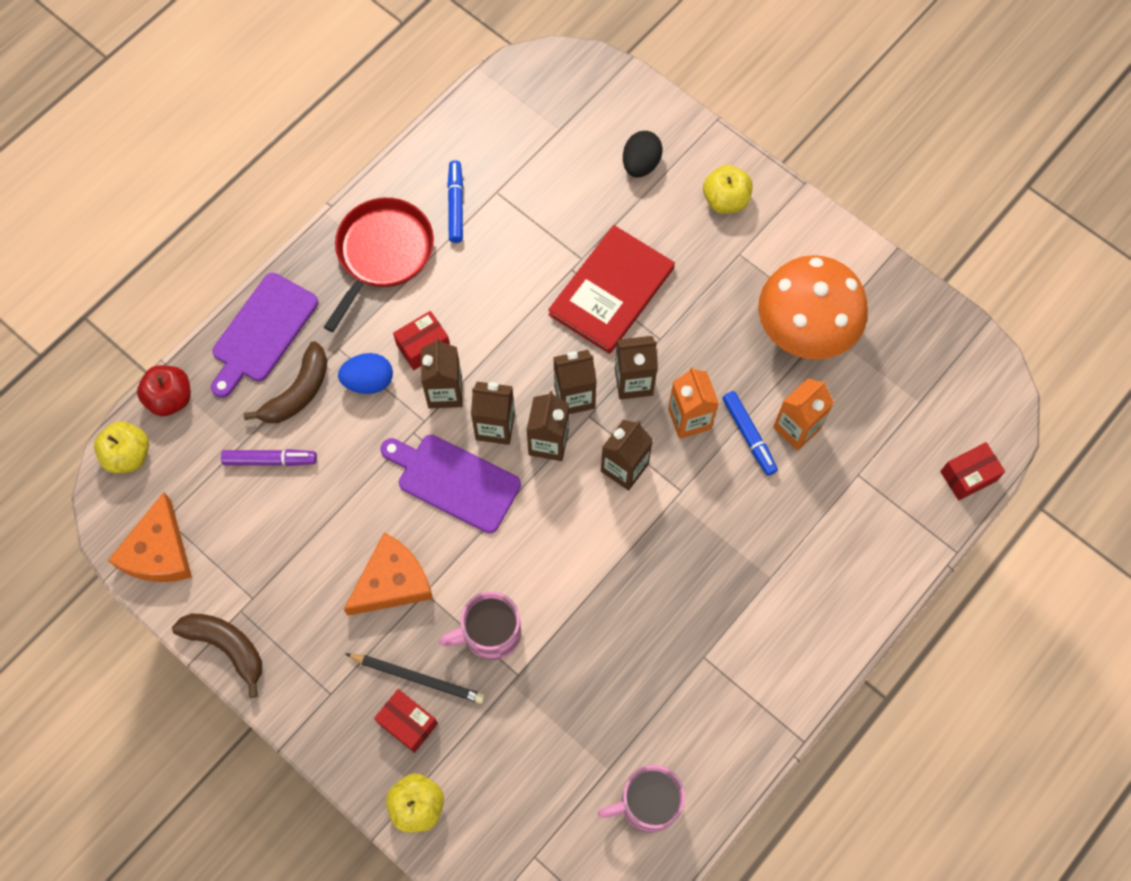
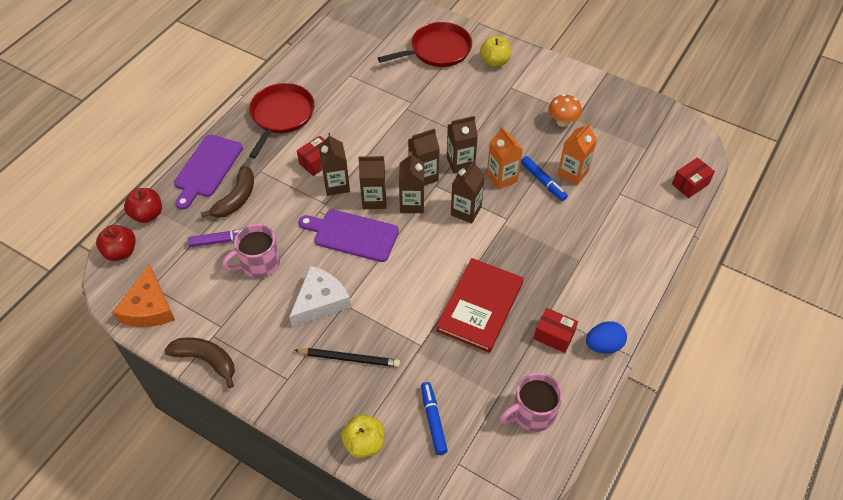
camera: 10 degrees left, 15 degrees down
(128, 455) = (121, 252): yellow apple -> red apple
(368, 381) = (284, 186): blue egg -> blue egg (603, 345)
(392, 582) = (320, 301): orange cheese -> white cheese
(408, 723) = (347, 389): red box -> red box (554, 336)
(456, 205) = (324, 85): blue marker -> blue marker (433, 420)
(490, 633) = (395, 322): pink mug -> pink mug (259, 264)
(611, 291) = (434, 117): red book -> red book (480, 306)
(640, 164) = (437, 50): black egg -> red pan
(804, 332) = (562, 122): orange mushroom -> orange mushroom, size x0.48

